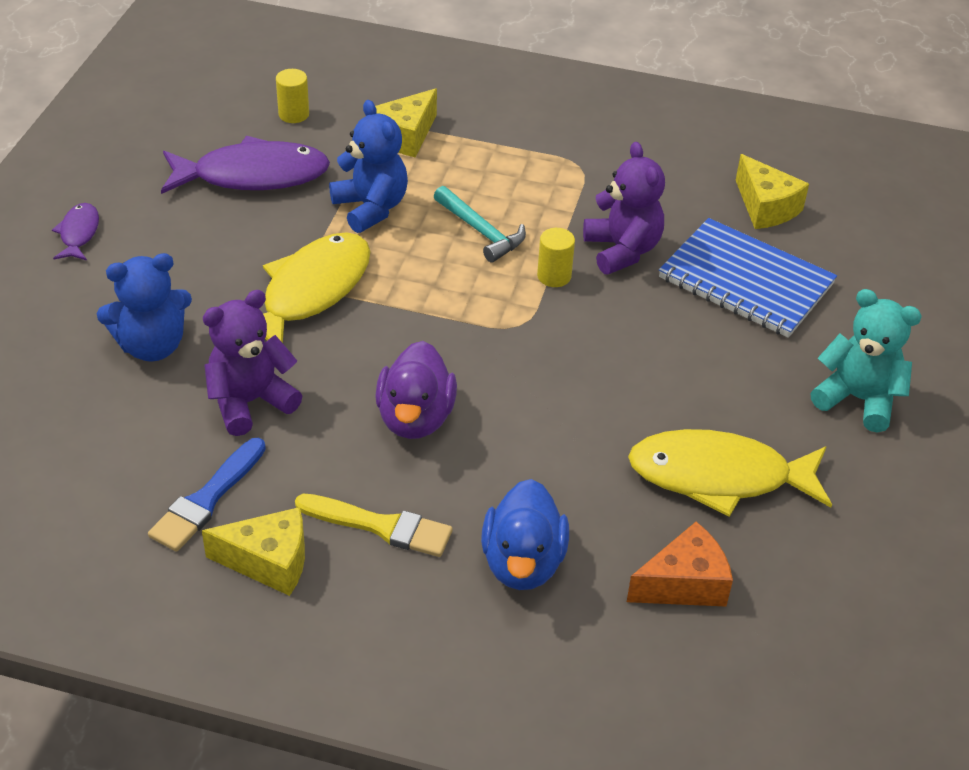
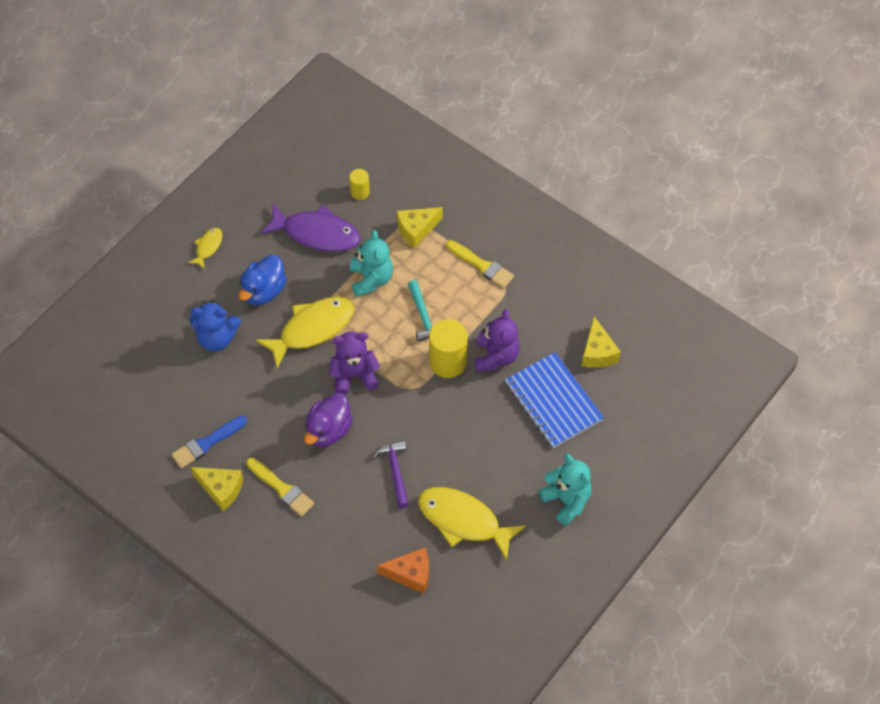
camera: 25 degrees right, 15 degrees up
(79, 233) = (208, 247): purple fish -> yellow fish
(250, 402) = (251, 391): purple teddy bear -> purple teddy bear (354, 375)
(371, 208) = (371, 279): blue teddy bear -> turquoise teddy bear
(523, 562) = (339, 534): blue duck -> blue duck (264, 291)
(529, 152) = (481, 265): none -> yellow brush
(554, 276) = (448, 362): yellow cylinder -> yellow cylinder, size x1.87
(562, 442) = (395, 471): none -> purple hammer

